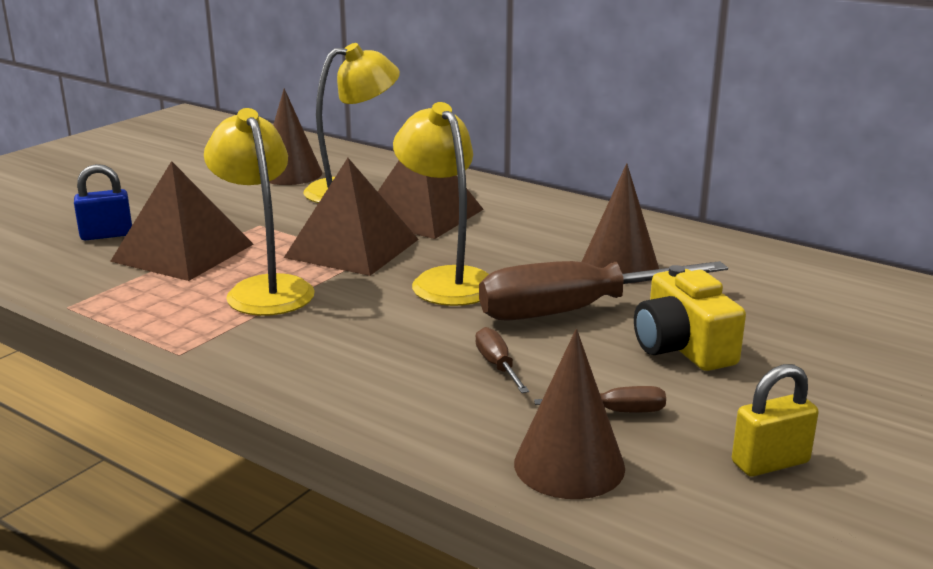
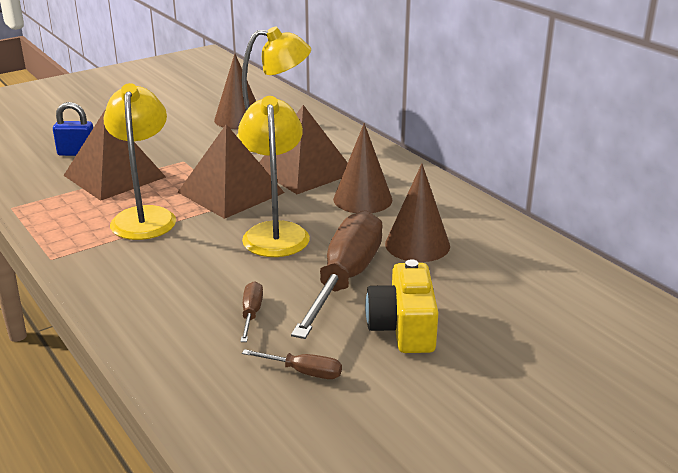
camera: 20 degrees right, 5 degrees up
(569, 465) = (233, 408): brown cone -> brown cone (362, 199)
(572, 311) = (346, 278): brown screwdriver -> brown screwdriver turned 105 degrees clockwise
(770, 463) = (382, 444): yellow padlock -> none

